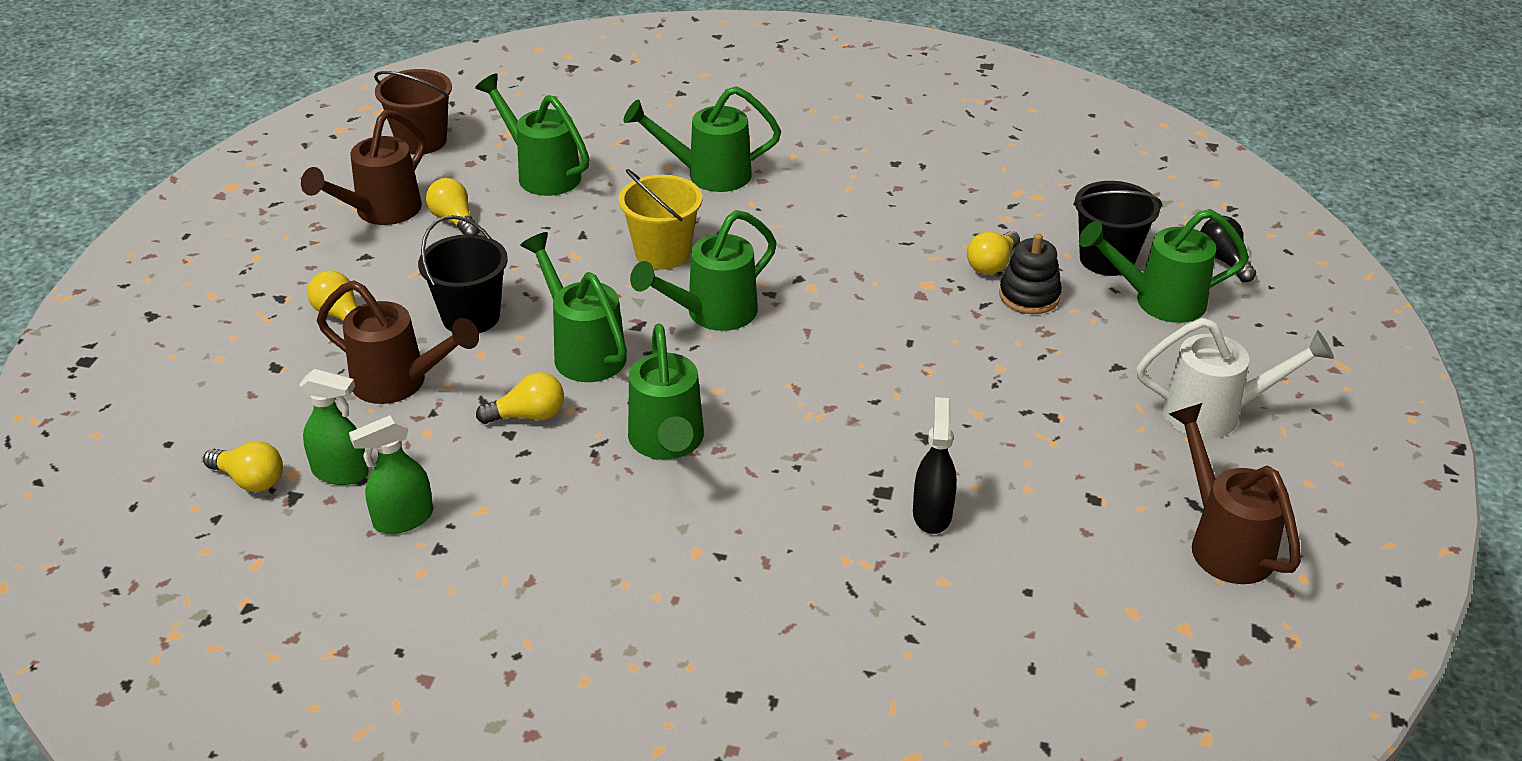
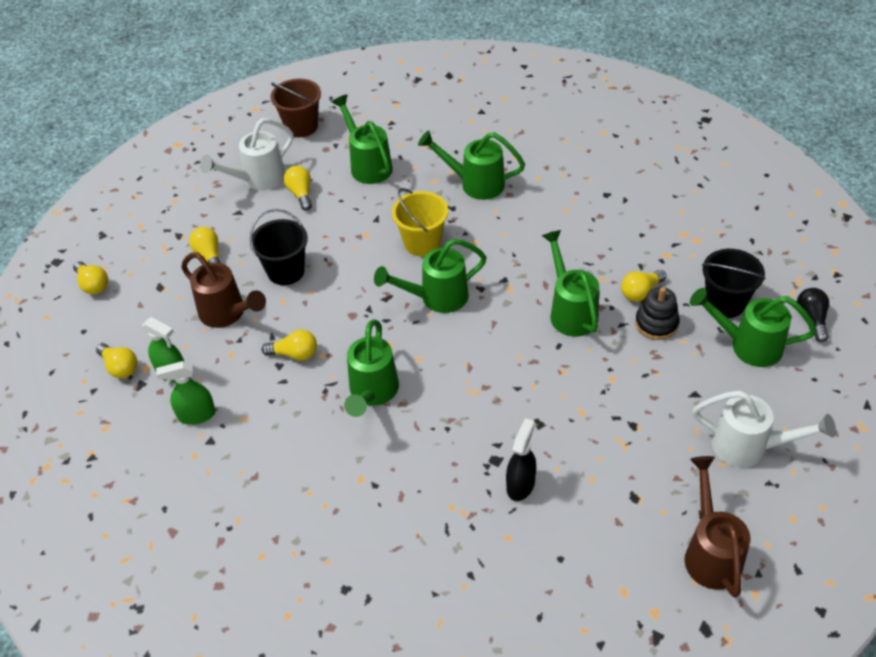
camera: 20 degrees right, 10 degrees up
(161, 381) = (93, 285): none -> yellow light bulb
(380, 213) = (257, 180): brown watering can -> white watering can
(583, 351) = (345, 311): green watering can -> green watering can (570, 310)

